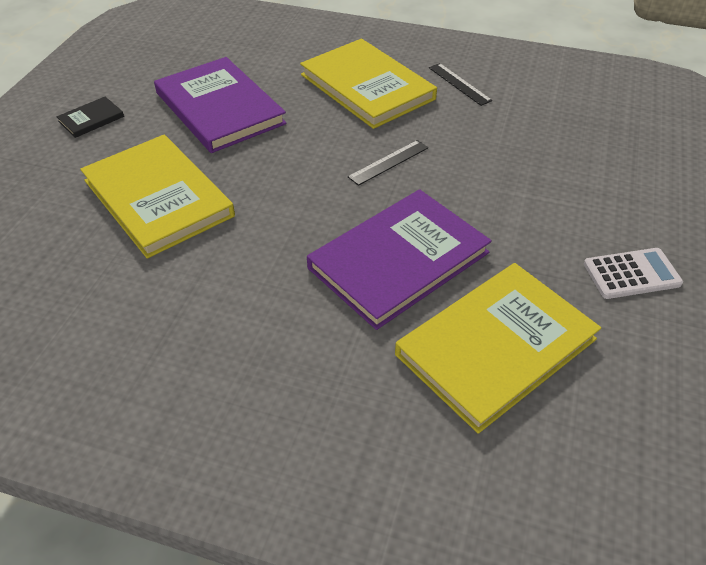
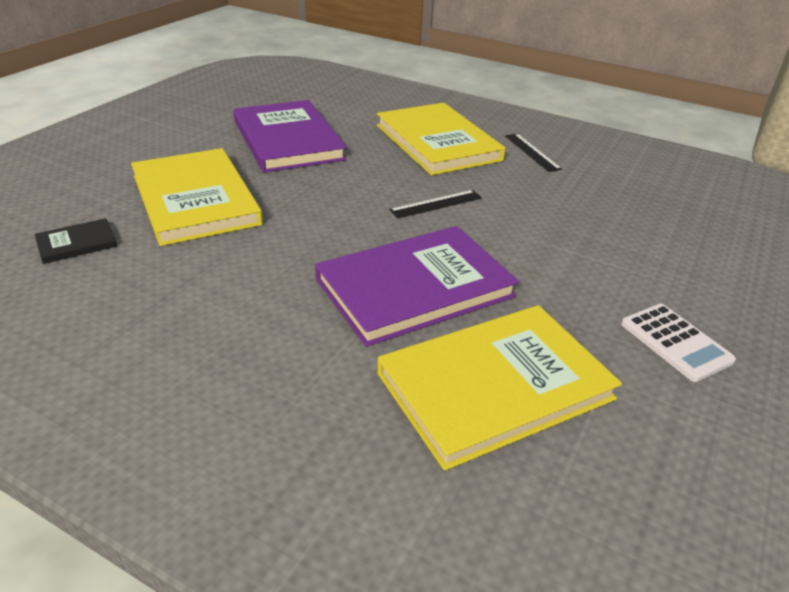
camera: 10 degrees right, 10 degrees down
(91, 119) = (165, 132): black book -> black book (77, 243)
(631, 274) = (675, 342): white calculator -> white calculator turned 60 degrees clockwise

